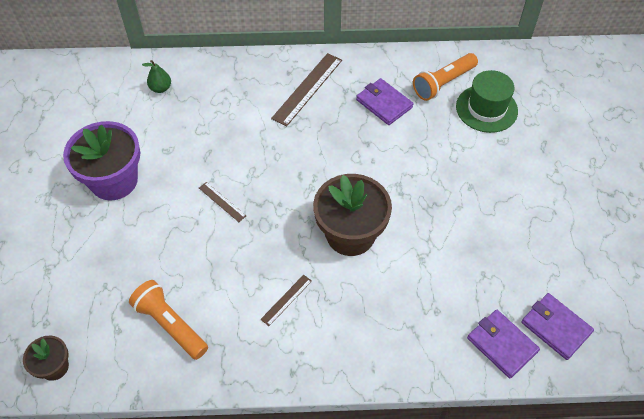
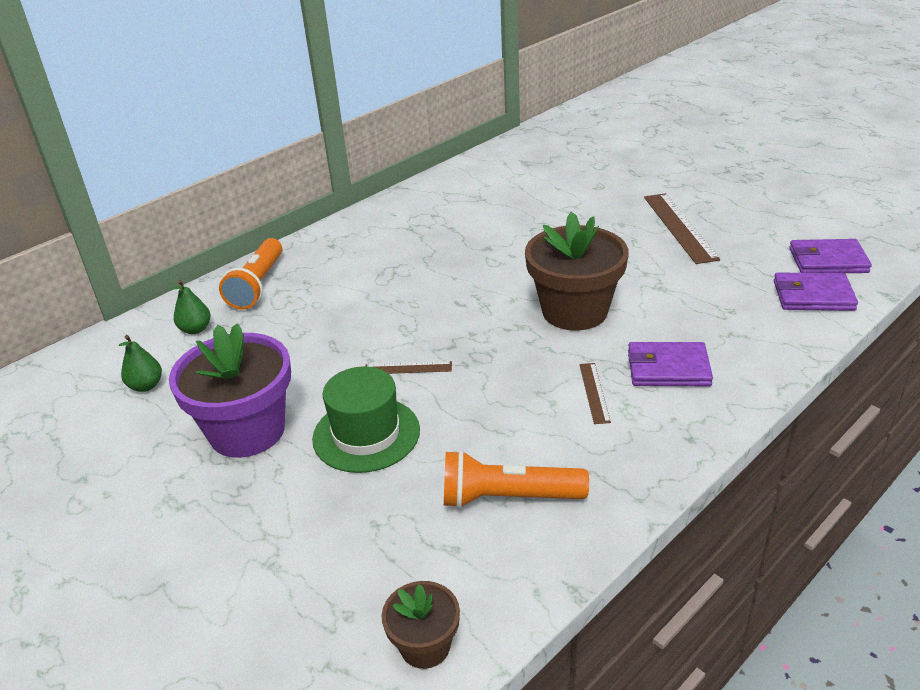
camera: 40 degrees left, 20 degrees down
(104, 112) = (146, 386): none -> green pear
(307, 89) = (370, 245): brown ruler -> brown ruler (679, 227)
(384, 103) = (461, 217): purple wallet -> purple wallet (668, 368)
(443, 83) = (492, 180): orange flashlight -> orange flashlight (258, 285)
(486, 109) = (554, 176): green hat -> green hat (366, 434)

